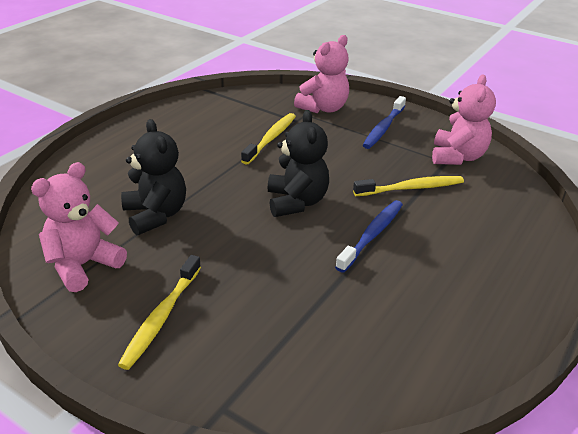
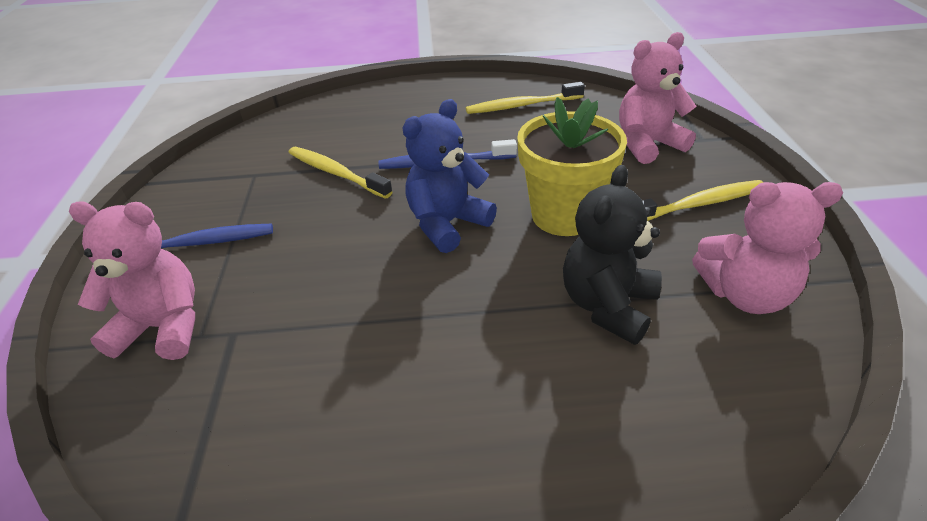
camera: 125 degrees left, 5 degrees up
(241, 248) = (564, 215): none -> yellow flower pot
(271, 138) = (318, 325): yellow toothbrush -> yellow toothbrush (522, 105)
(296, 202) = (447, 224): black teddy bear -> blue teddy bear
(457, 157) = (237, 171): pink teddy bear -> pink teddy bear (647, 144)

